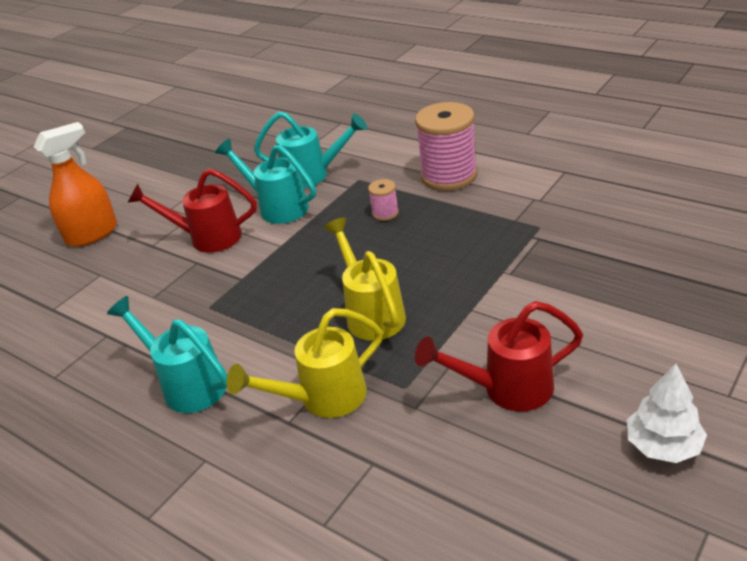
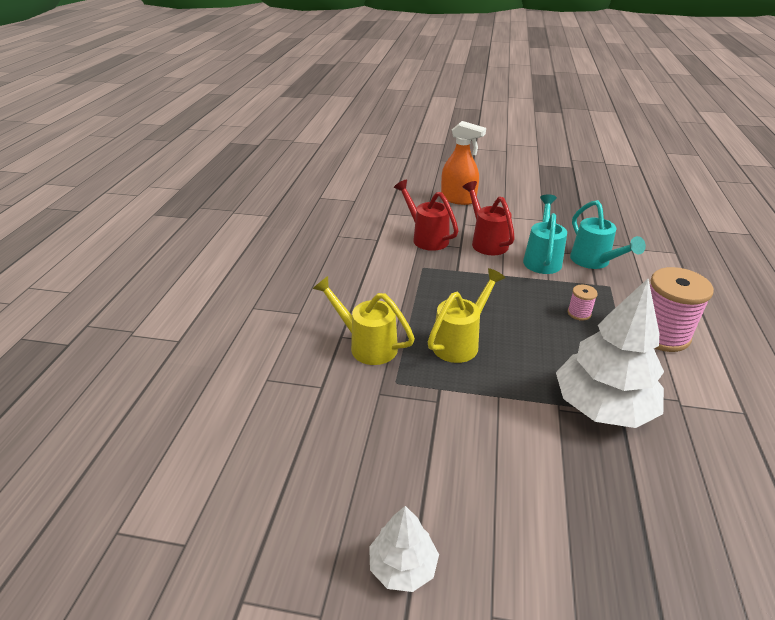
camera: 60 degrees right, 0 degrees up
(186, 384) = (353, 284): turquoise watering can -> none
(506, 389) = (419, 441): red watering can -> red watering can (426, 237)
(520, 244) = (602, 406): none -> white tree

